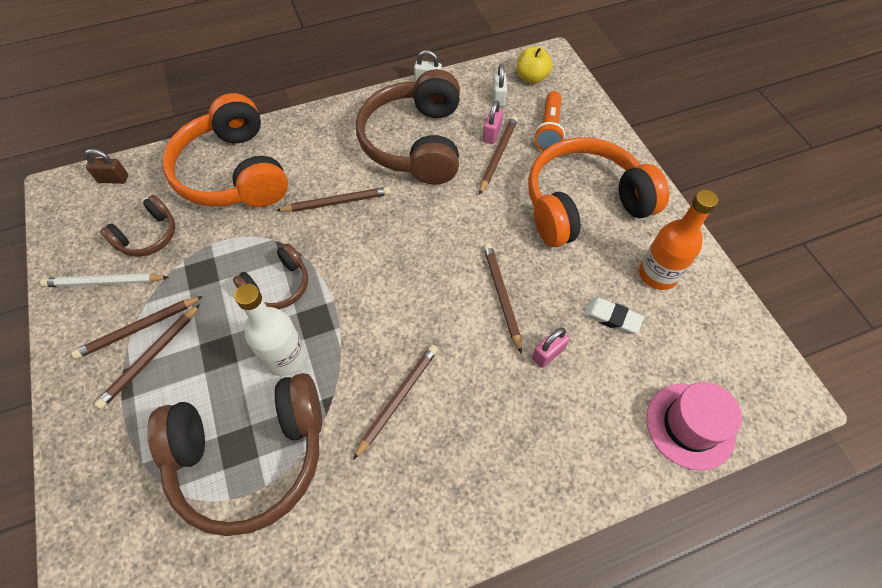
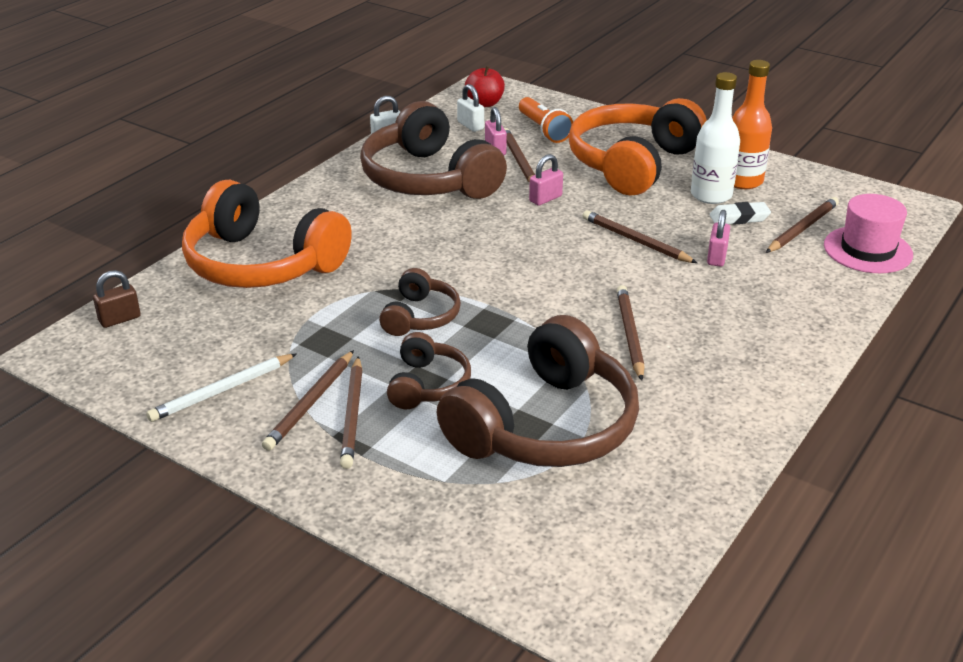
camera: 35 degrees left, 25 degrees down
(148, 236) = (226, 341): brown headphones -> brown headphones (427, 385)
(285, 357) = (492, 355): white bottle -> white bottle (711, 195)
(337, 202) = (403, 243): brown pencil -> brown pencil (802, 228)
(478, 209) = (545, 199): none -> pink padlock
(531, 78) = (484, 103): yellow apple -> red apple

